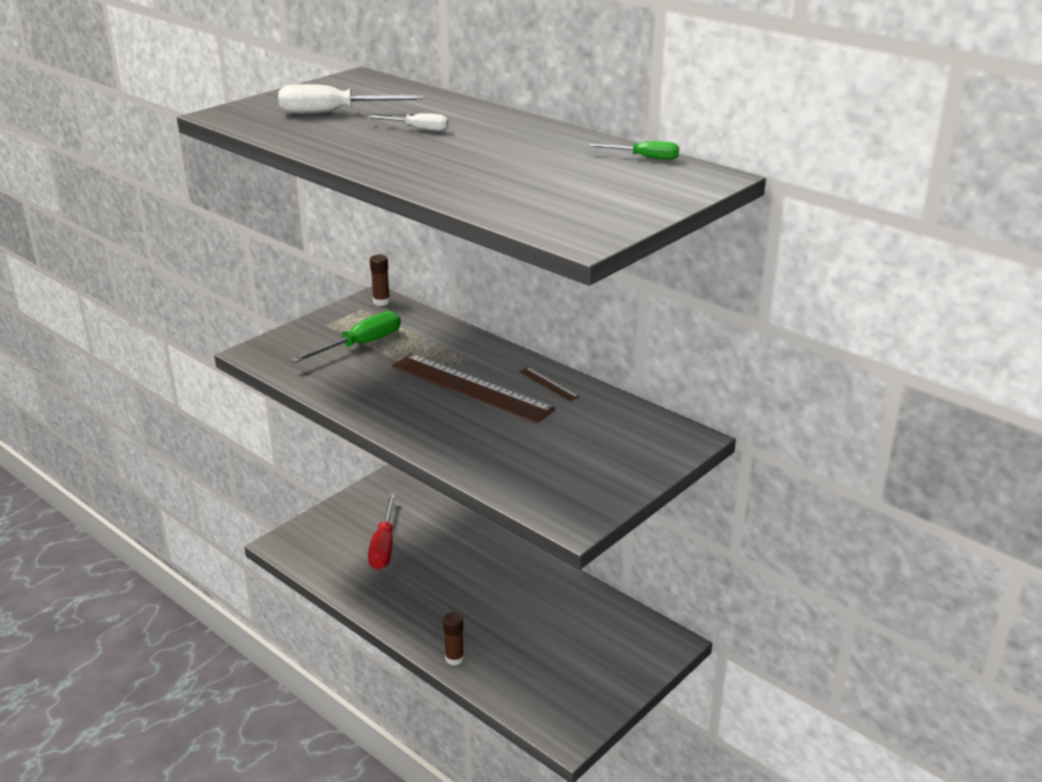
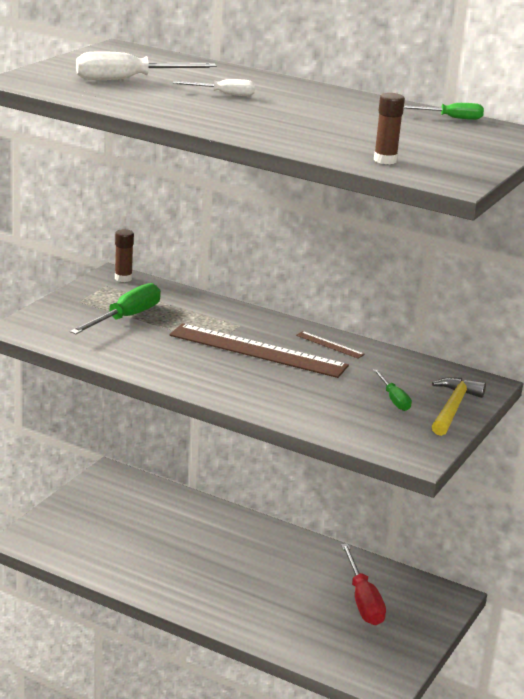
camera: 15 degrees left, 5 degrees down
(384, 546) = (132, 533): red screwdriver -> red screwdriver (362, 600)
(454, 658) = (248, 628): brown glue stick -> brown glue stick (385, 160)
(583, 451) = (393, 399): none -> green screwdriver
(642, 465) = (453, 408): none -> yellow hammer

